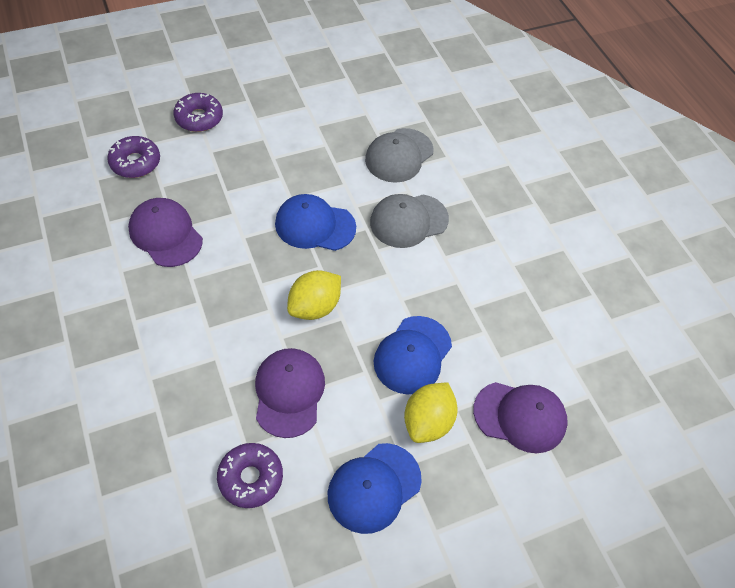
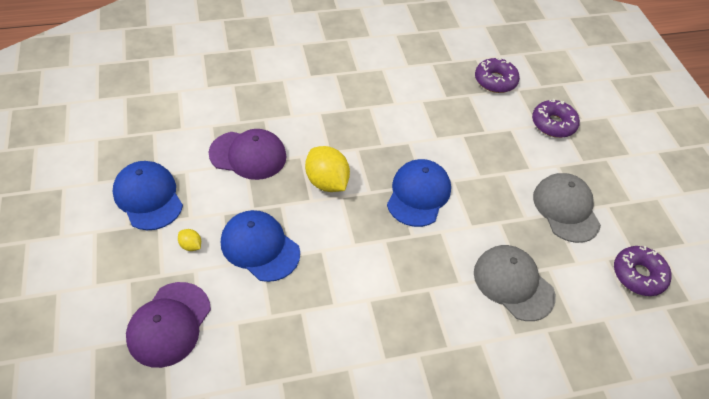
camera: 100 degrees right, 5 degrees down
(165, 234) = (416, 94): purple cap -> none
(250, 478) = (186, 126): purple donut -> purple donut (638, 275)
(408, 221) = (419, 275): grey cap -> grey cap (566, 209)
(427, 421) = (191, 245): yellow lemon -> yellow lemon, size x0.46

